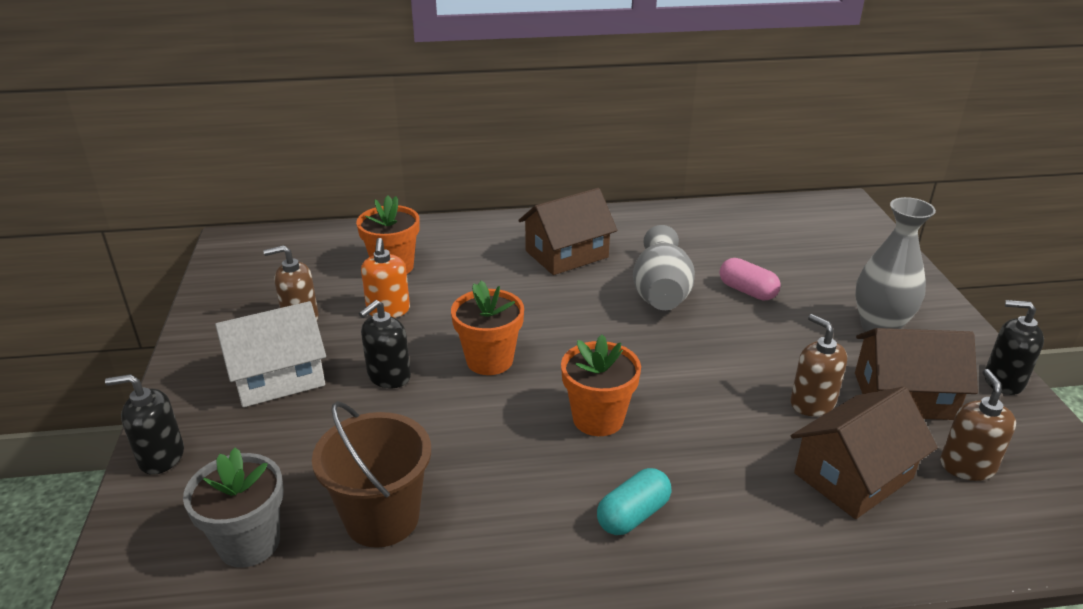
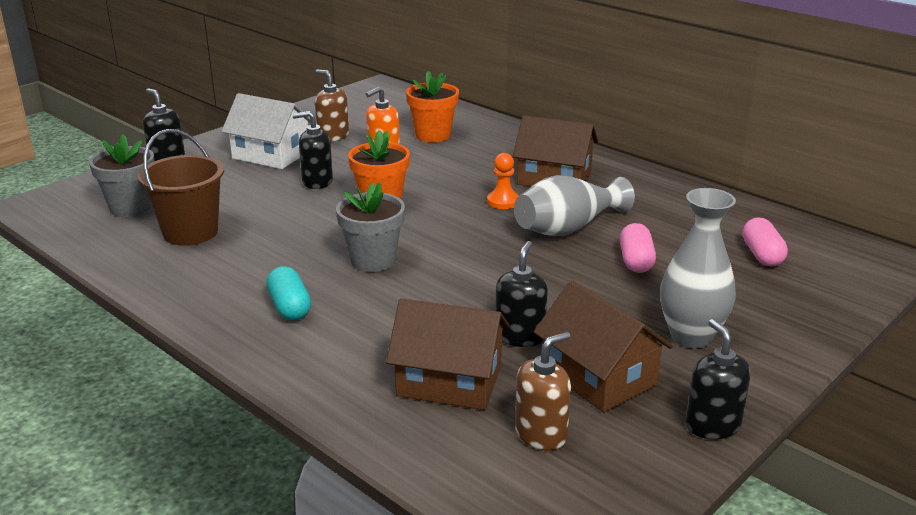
camera: 50 degrees right, 5 degrees down
(575, 297) = (503, 201): none -> orange pawn
(598, 418) = (373, 260): orange flower pot -> grey flower pot
(633, 515) = (289, 307): turquoise capsule -> turquoise capsule turned 60 degrees clockwise
(792, 240) = (762, 255): none -> pink capsule
(812, 403) = (520, 336): brown soap dispenser -> black soap dispenser

